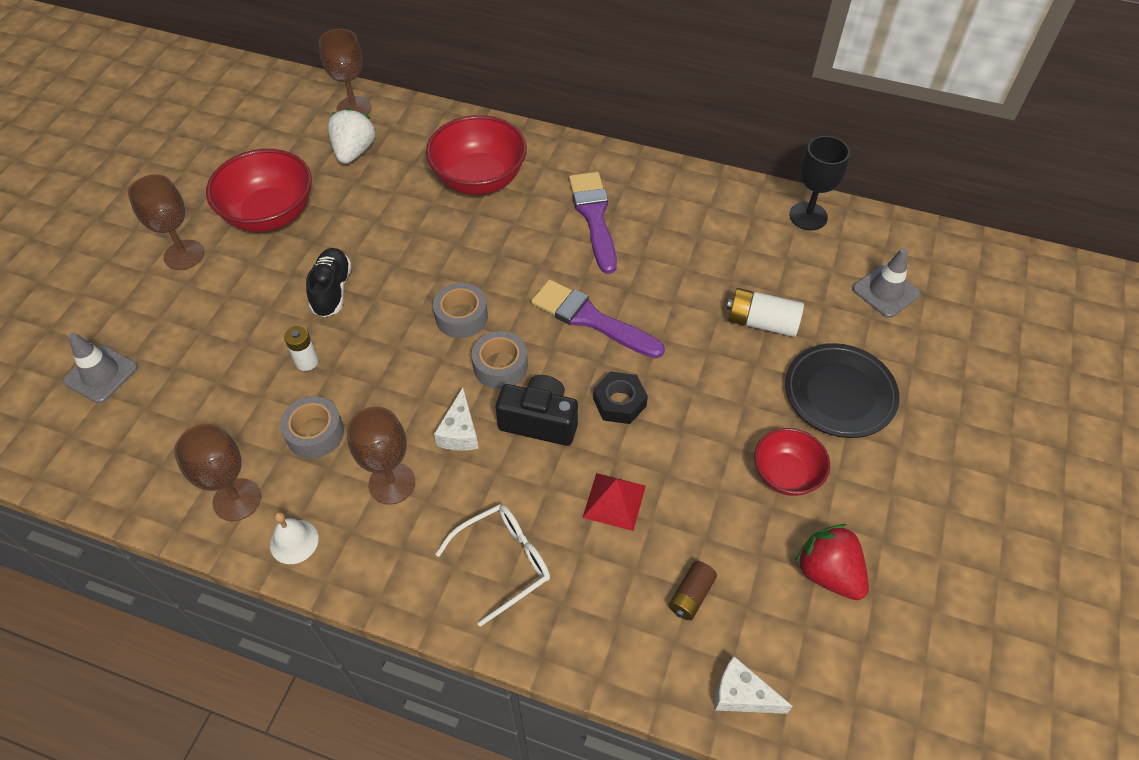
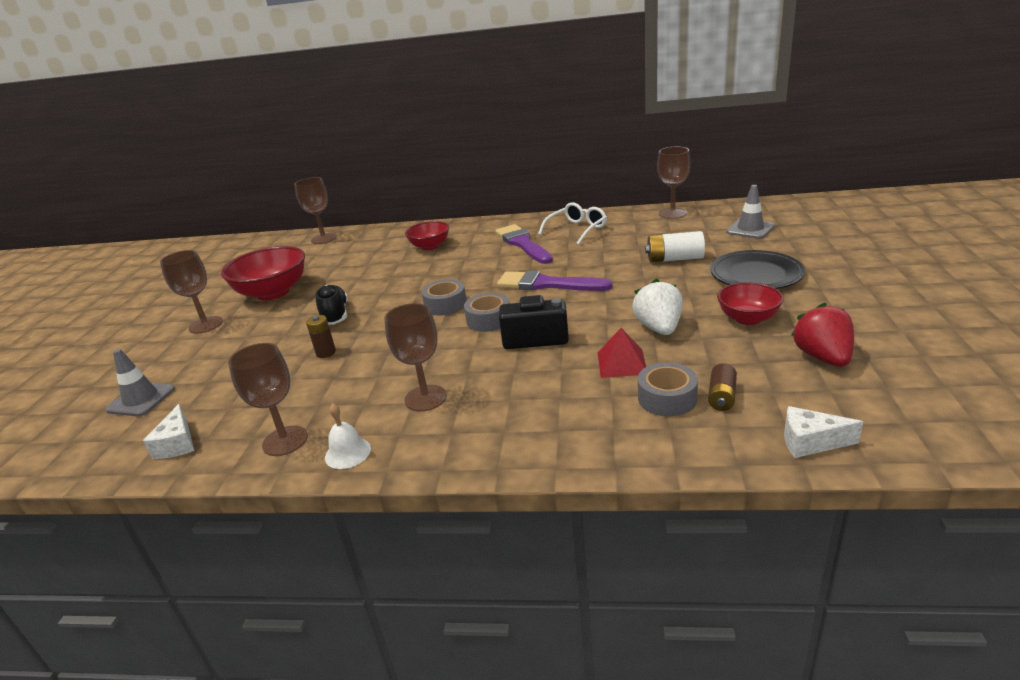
camera: 10 degrees left, 25 degrees down
(307, 361) = (326, 353): white battery -> brown battery
(315, 433) = (346, 387): grey tape -> grey tape (667, 398)
(354, 151) = (330, 254): white strawberry -> white strawberry (659, 328)
(460, 432) = (472, 358): white cheese -> white cheese (177, 444)
(479, 179) = (430, 246): red bowl -> red bowl, size x0.60
(504, 562) = (547, 418): white glasses -> white glasses (577, 230)
(619, 402) = (593, 315): black nut -> none
(808, 216) = (672, 213): black goblet -> brown goblet
(828, 573) = (822, 357): red strawberry -> red strawberry turned 45 degrees clockwise

